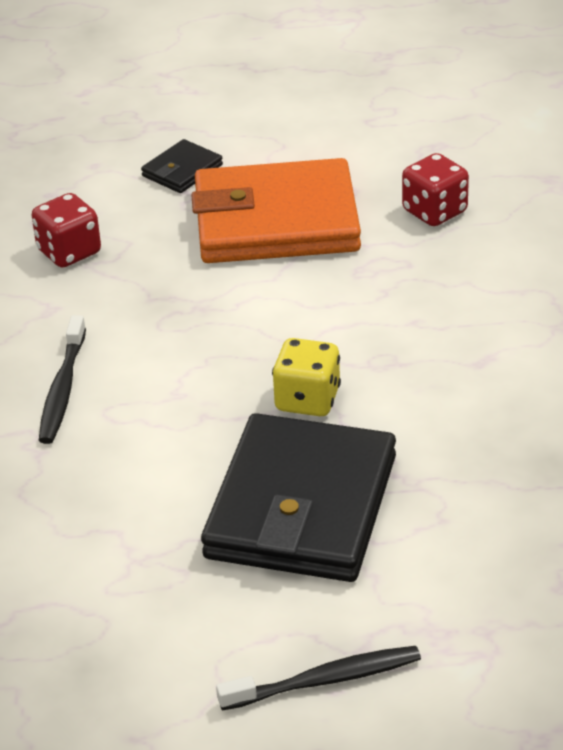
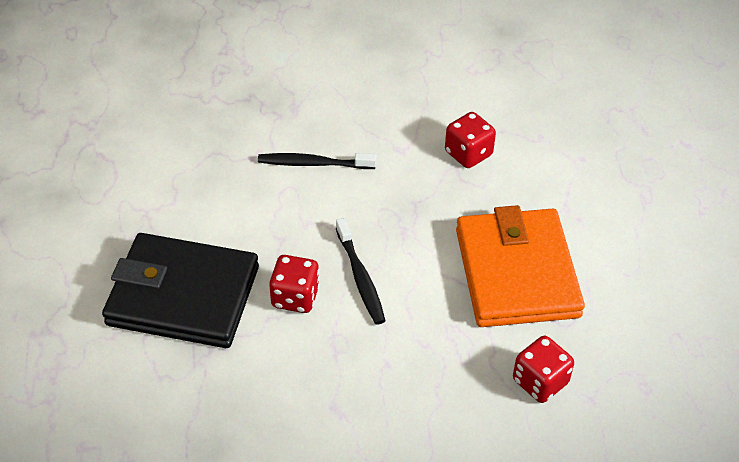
camera: 85 degrees right, 10 degrees up
(182, 170) = (581, 211): black wallet -> none
(307, 400) = (295, 297): yellow dice -> red dice
(325, 680) = (25, 311): black toothbrush -> black toothbrush (360, 278)

